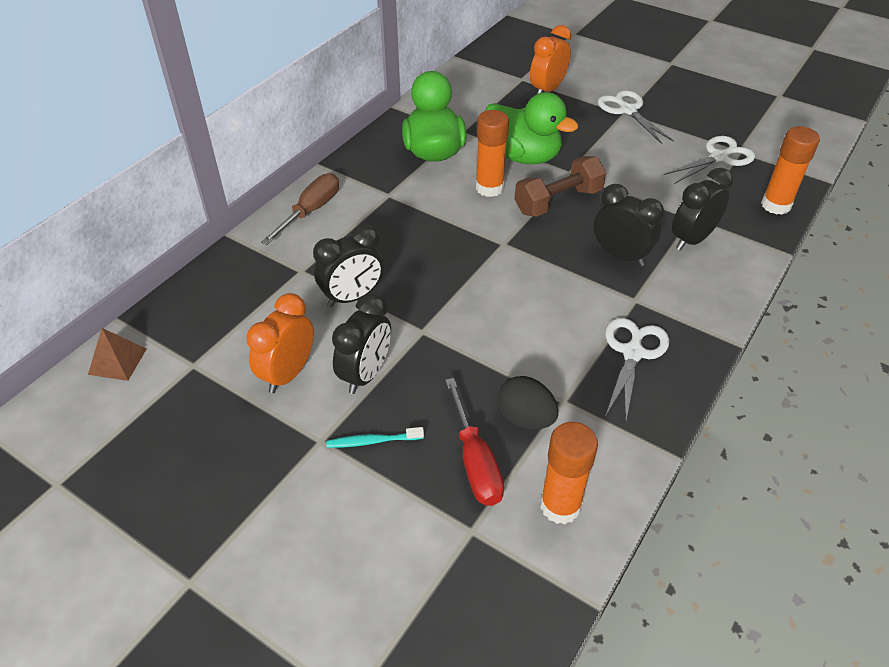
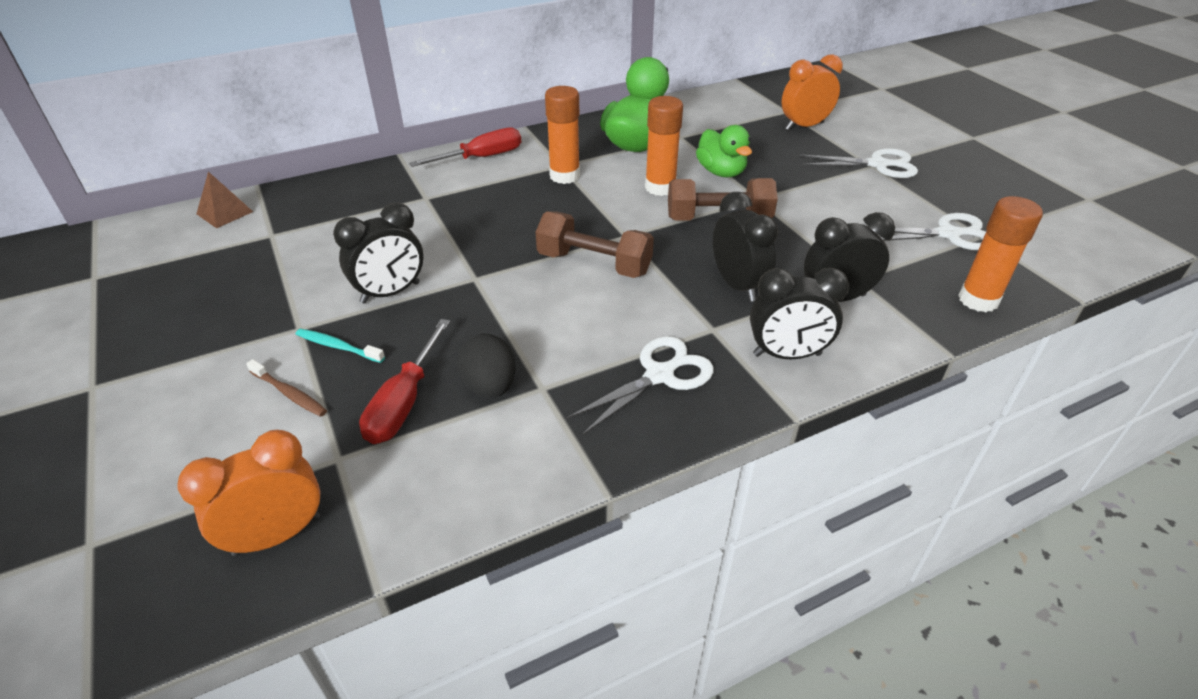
camera: 30 degrees right, 5 degrees down
(288, 373) = (331, 268): orange clock -> orange clock (277, 535)
(311, 211) = (481, 158): brown screwdriver -> red screwdriver
(352, 297) = (445, 231): black clock -> black clock (787, 355)
(376, 499) = (289, 393): none -> brown toothbrush
(503, 279) = (594, 264): none -> brown dumbbell
(523, 156) = (721, 172): green duck -> green duck, size x0.66
(560, 506) = (439, 478): orange glue stick -> orange glue stick (564, 176)
(628, 110) = (877, 165): white scissors -> white scissors turned 90 degrees clockwise

